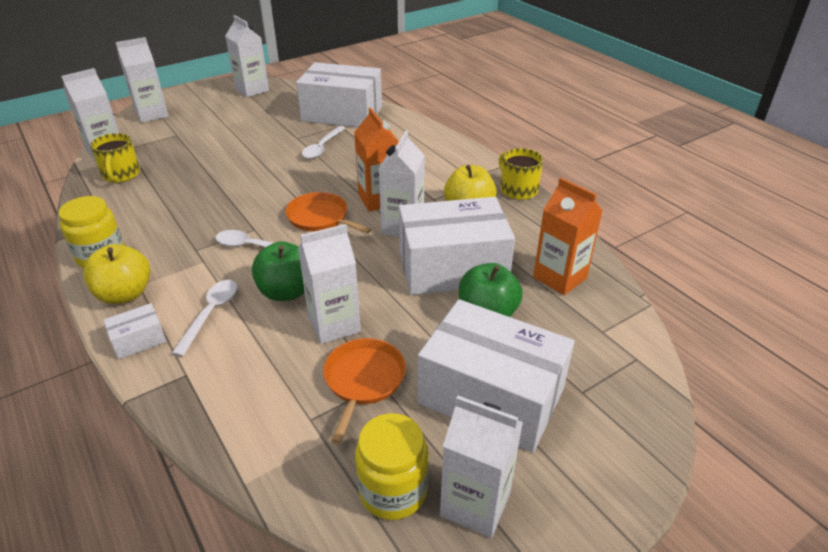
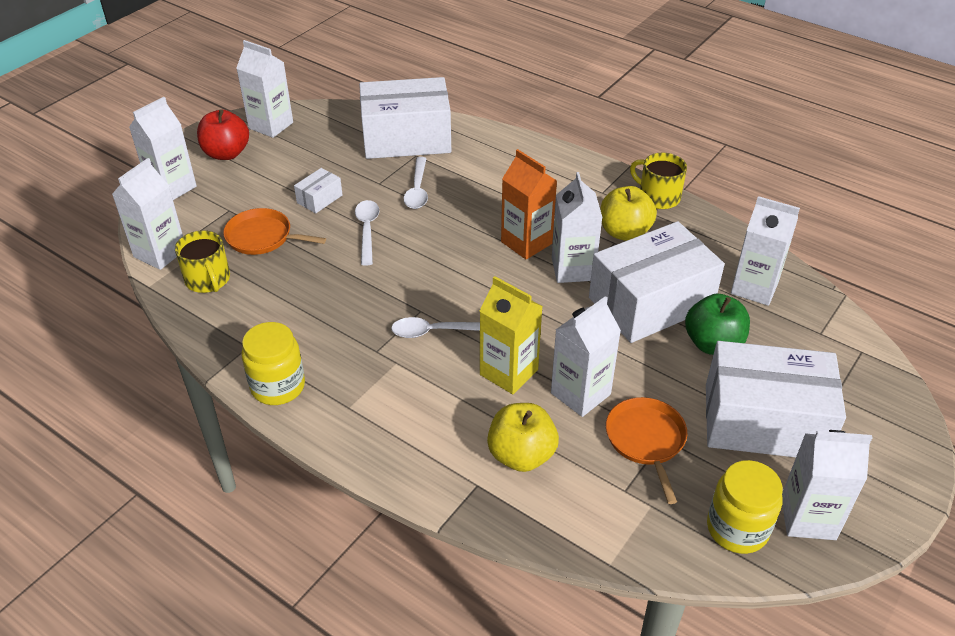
camera: 20 degrees left, 5 degrees up
(125, 294) = (343, 421): yellow apple -> yellow apple (521, 455)
(139, 340) = (401, 465): white box -> white box (319, 199)
(206, 101) = (226, 153): none -> red apple
(210, 314) = (451, 417): white spoon -> white spoon (367, 230)
(286, 292) = (509, 372): green apple -> yellow carton
(320, 218) = (480, 279): orange pan -> orange pan (262, 237)
(559, 278) = (754, 288): orange carton -> white carton

